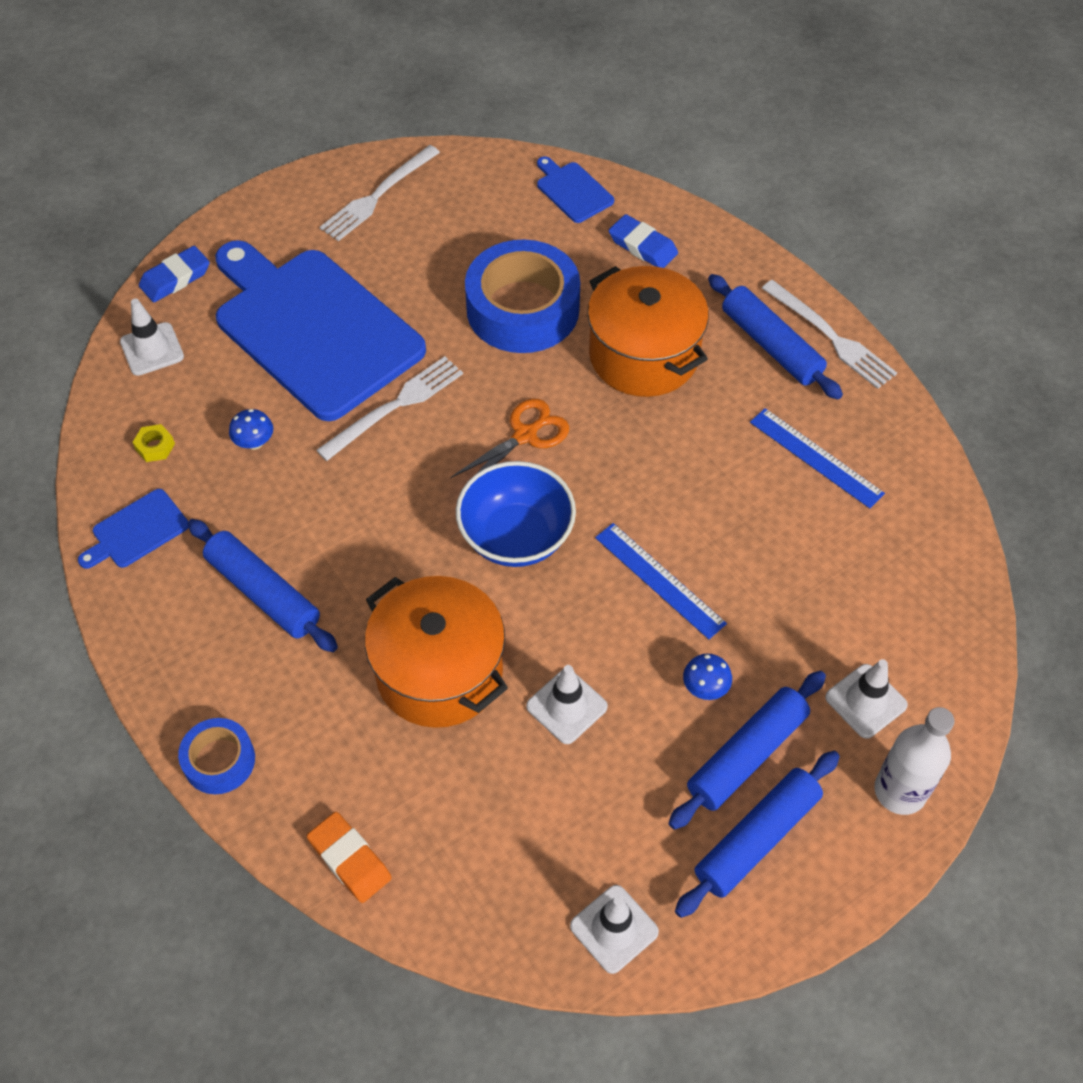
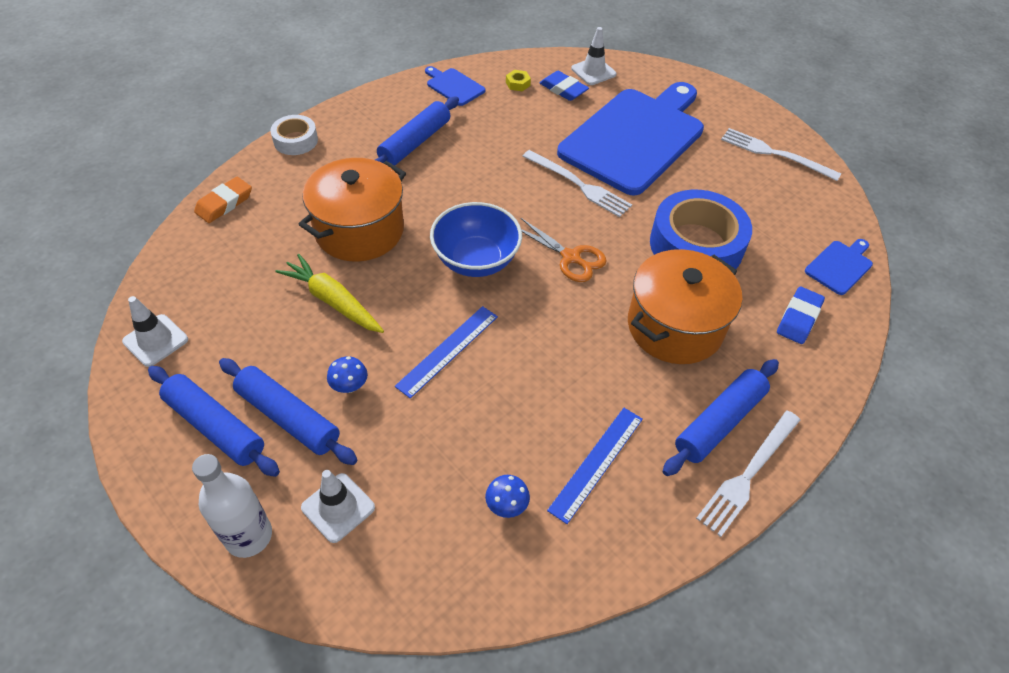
camera: 80 degrees right, 5 degrees down
(175, 278) = (655, 72): blue eraser -> blue eraser (563, 89)
(219, 760) = (295, 140): blue tape -> white tape
(254, 442) = (531, 124): blue mushroom -> blue mushroom (506, 505)
(566, 706) = (332, 301): white traffic cone -> yellow carrot

